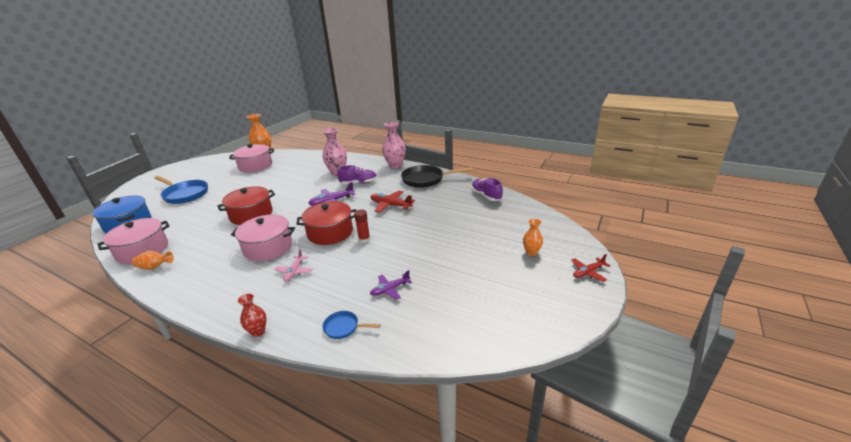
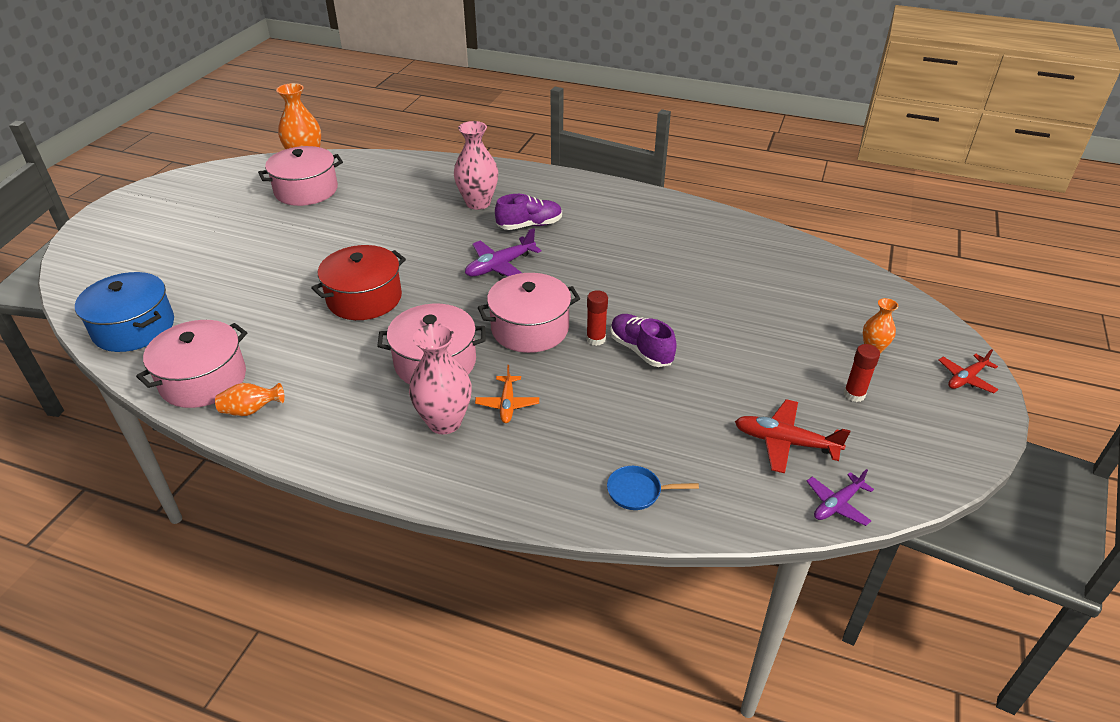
camera: 10 degrees left, 10 degrees up
(184, 194) = (203, 259): blue pan -> none
(258, 331) = (506, 508): red vase -> none
(294, 272) = (507, 404): pink plane -> orange plane
(330, 232) = (530, 328): red pot -> pink pot
(390, 205) = (609, 270): red plane -> red plane (784, 442)
(390, 289) = (680, 425): purple plane -> purple plane (837, 504)
(395, 166) = (579, 185): pink vase -> pink vase (444, 422)
(426, 179) = (648, 215): black pan -> none
(486, 196) = (765, 246): purple shoe -> purple shoe (641, 350)
(509, 278) = (854, 394): none -> red glue stick

